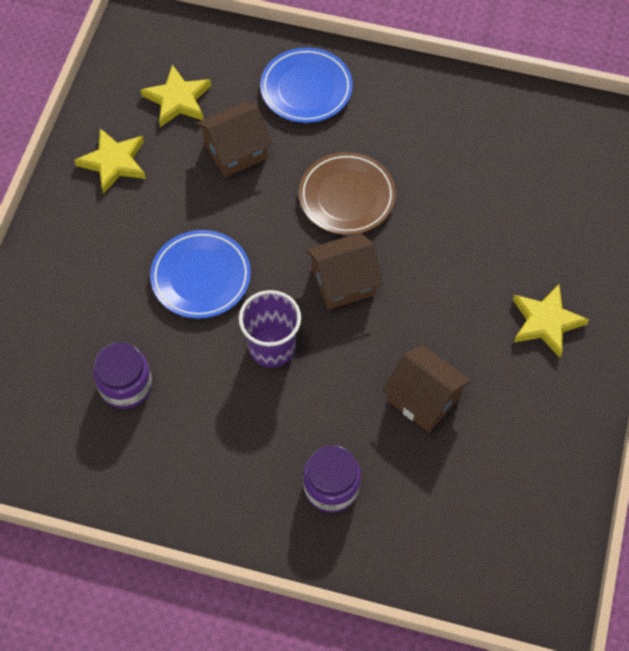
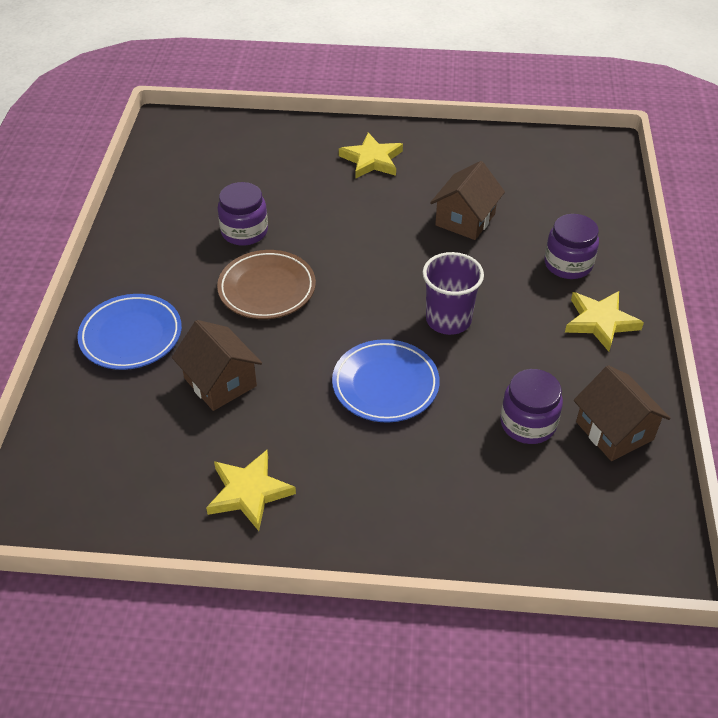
camera: 100 degrees left, 15 degrees down
(177, 99) = (150, 447): yellow star -> yellow star (600, 322)
(343, 282) = (364, 280): brown house -> brown house (614, 431)
(435, 185) = (244, 231): none -> purple jar

